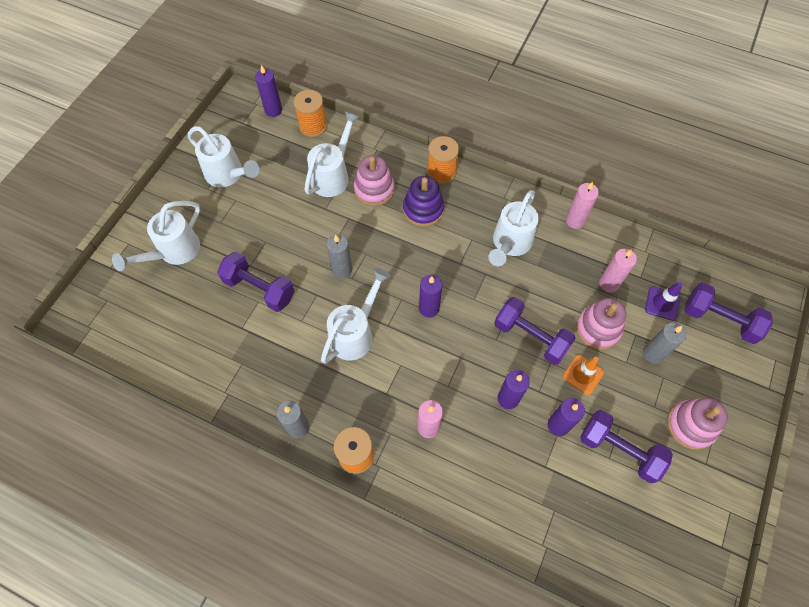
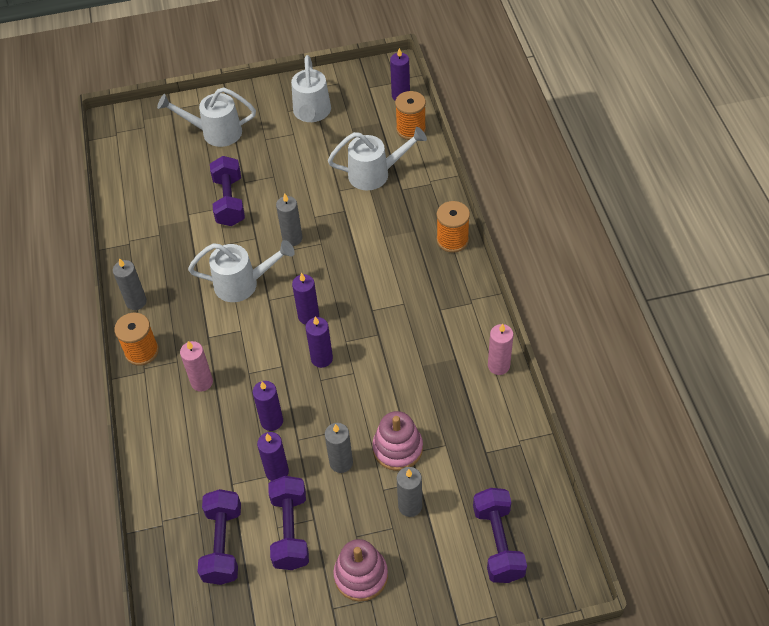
camera: 55 degrees right, 10 degrees down
(374, 189) = (388, 208): pink stacking toy -> none
(423, 209) = (401, 252): purple stacking toy -> none
(477, 325) = (322, 358): none -> purple candle
(510, 243) = (426, 333): white watering can -> none
(530, 337) = (344, 403): purple dumbbell -> purple dumbbell (223, 544)
(583, 374) = (341, 462): orange traffic cone -> grey candle
(609, 283) = (454, 430): pink candle -> none
(662, 303) = (472, 485): purple traffic cone -> none

